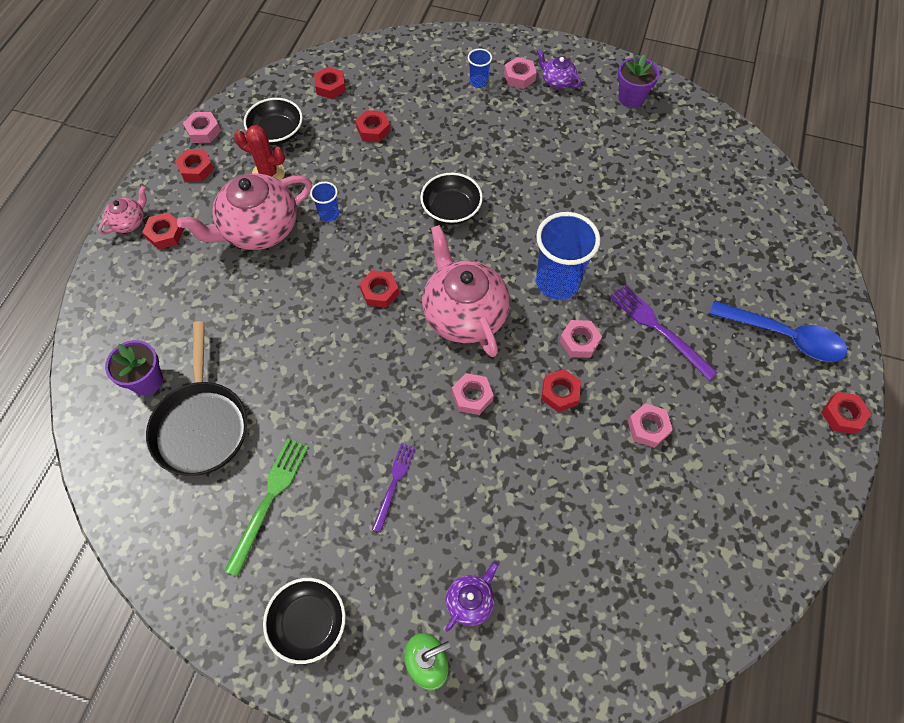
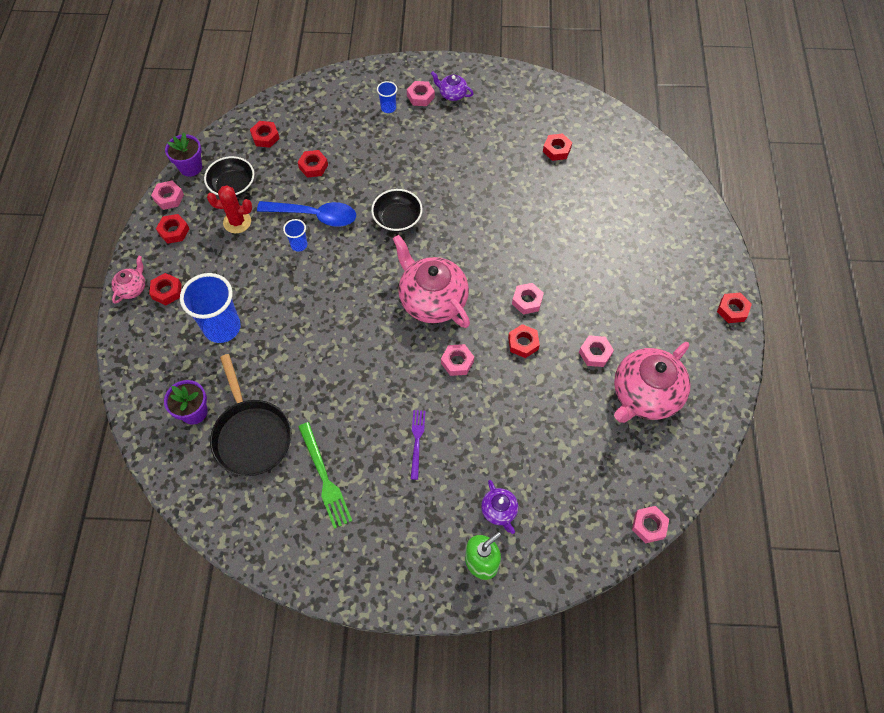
camera: 15 degrees left, 0 degrees up
(259, 229) = (244, 270): pink teapot -> pink teapot (645, 395)
(269, 500) = (324, 478): green fork -> green fork turned 150 degrees clockwise
(308, 623) = (384, 558): black bowl -> none
(379, 292) = (360, 298): red nut -> red nut (556, 150)
(470, 601) = (499, 511): purple teapot -> purple teapot turned 135 degrees clockwise
(557, 282) = (498, 259): blue cup -> blue cup (222, 327)
(631, 98) = (515, 96): purple flower pot -> purple flower pot (191, 167)
(659, 329) = (584, 277): purple fork -> none
(661, 676) = (649, 526): none -> pink nut
(784, 336) = (678, 261): blue spoon -> blue spoon (315, 216)

